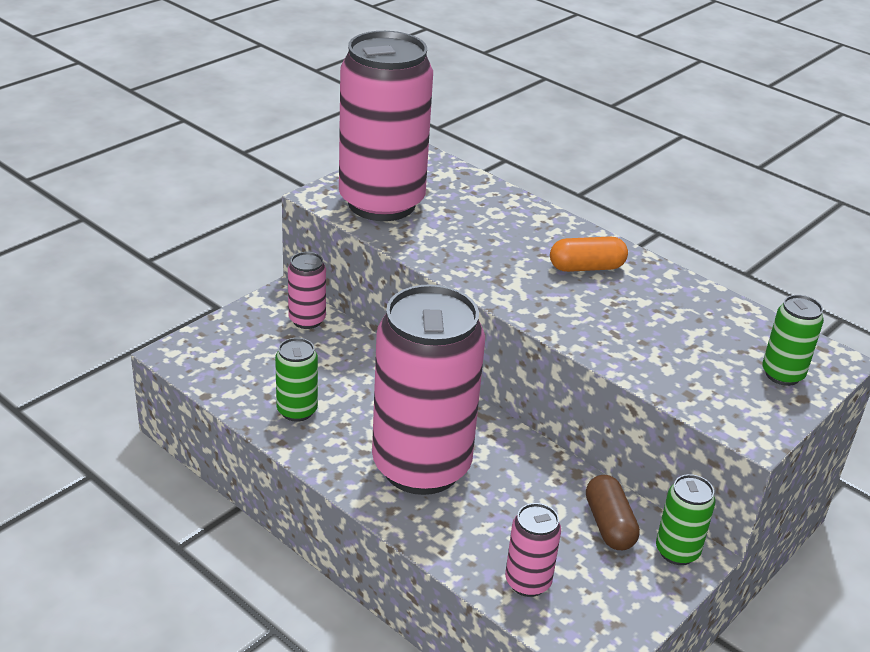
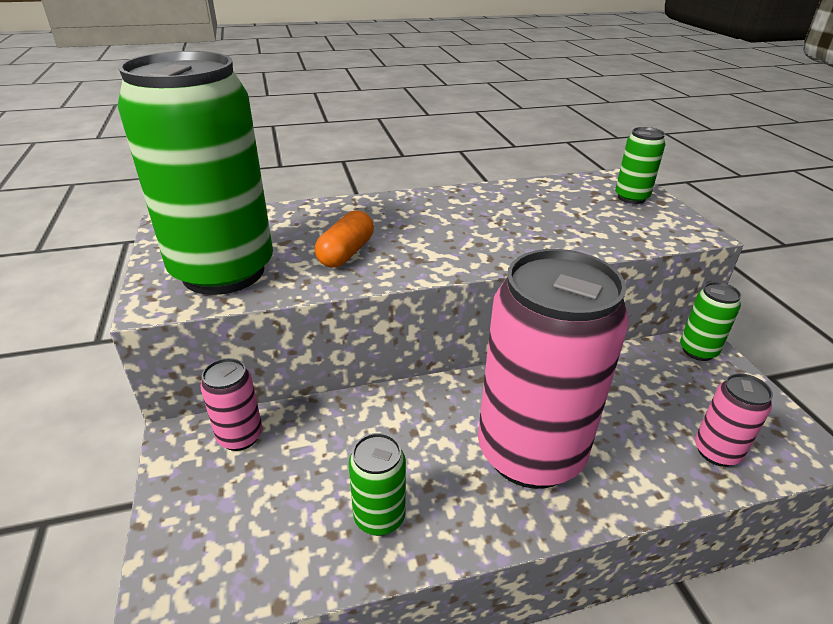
camera: 55 degrees left, 0 degrees up
(381, 203) = (223, 272): pink can -> green can
(586, 267) = (441, 215): orange capsule -> orange capsule (346, 253)
(609, 524) = (656, 371): brown capsule -> none

